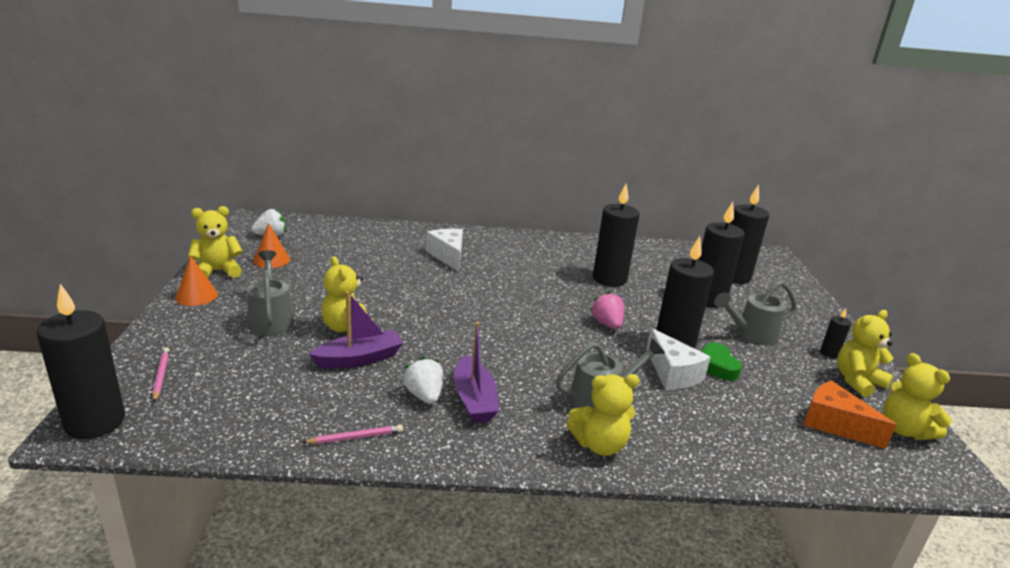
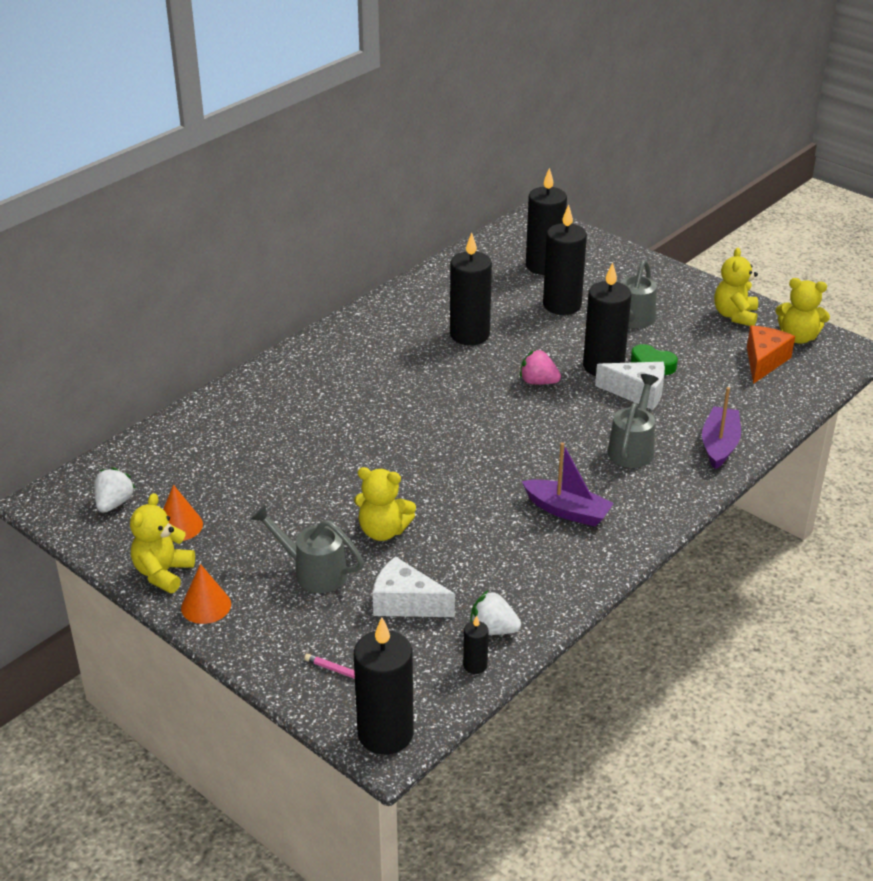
camera: 45 degrees left, 10 degrees up
(356, 437) = (553, 594): pink pencil -> none
(359, 358) = (443, 546): purple boat -> purple boat (719, 445)
(424, 395) = (535, 534): white strawberry -> white strawberry (493, 630)
(448, 256) = (312, 404): white cheese -> white cheese (406, 603)
(599, 445) = (680, 480): yellow teddy bear -> none
(829, 353) = (693, 302): black candle -> black candle (475, 665)
(834, 424) = (764, 361): orange cheese -> orange cheese turned 120 degrees clockwise

